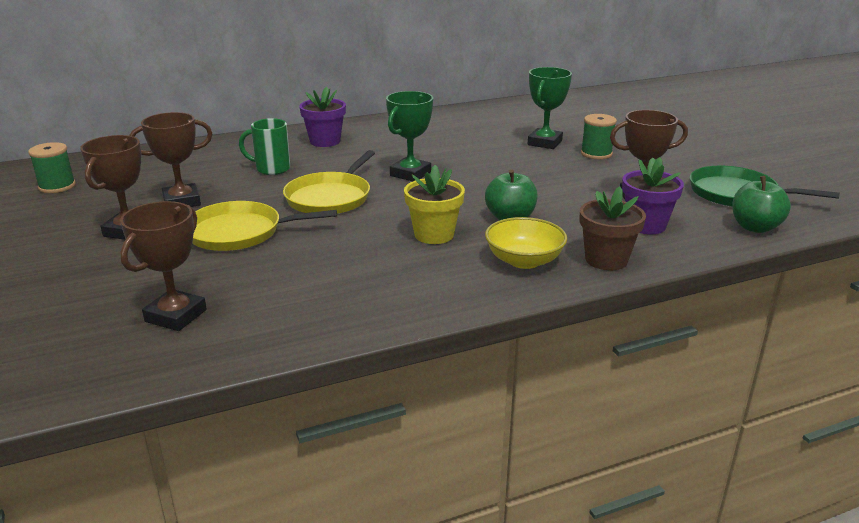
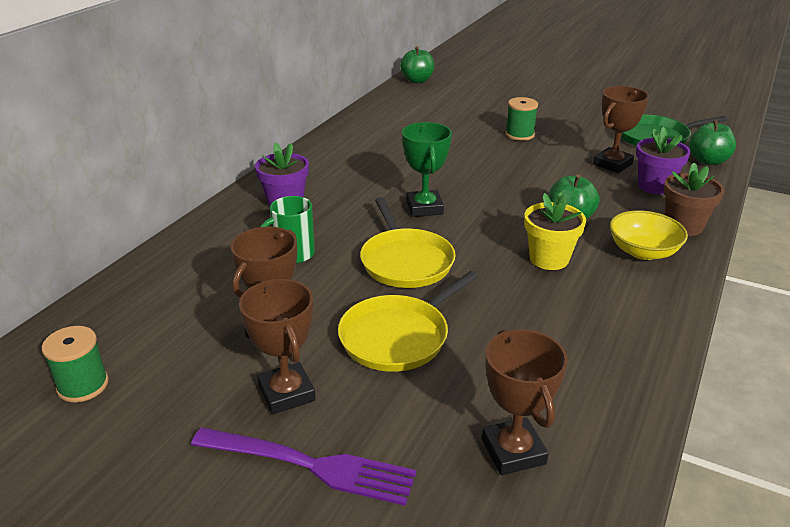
camera: 40 degrees left, 5 degrees up
(73, 266) = (310, 465): none -> purple fork
(544, 143) = (467, 137): green trophy -> none
(586, 96) = (417, 80): none -> green apple

